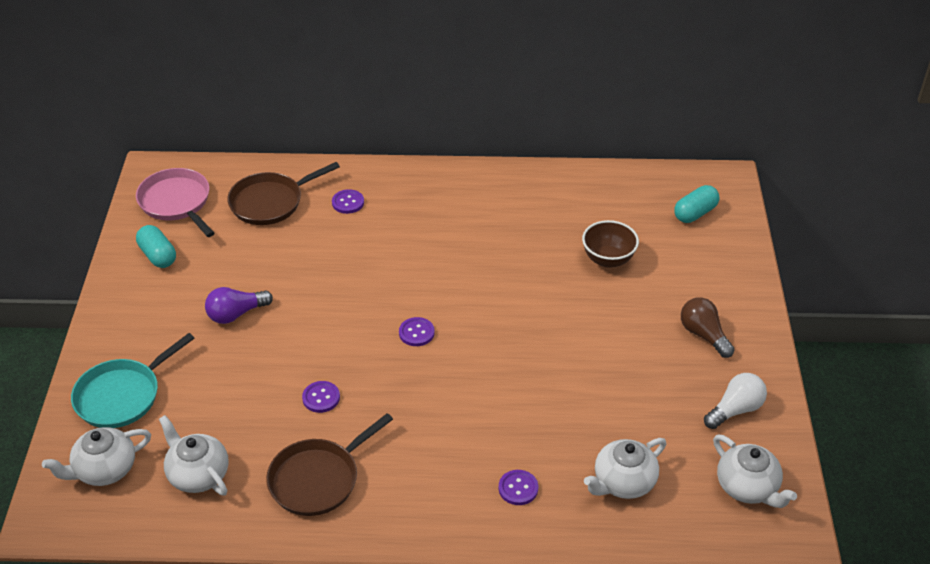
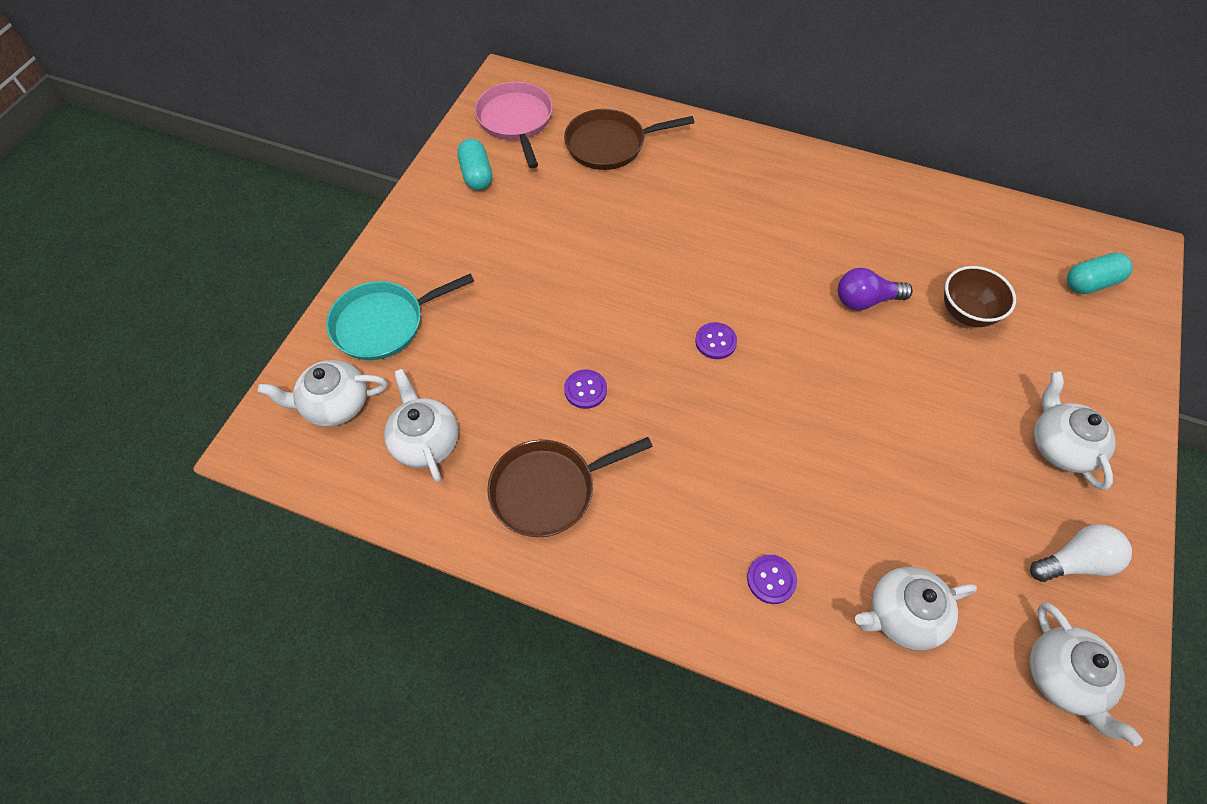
camera: 20 degrees right, 15 degrees up
(236, 314) = (531, 263): purple light bulb -> purple light bulb (865, 300)
(348, 202) = (691, 166): purple button -> none
(704, 335) = (1060, 446): brown light bulb -> white teapot

